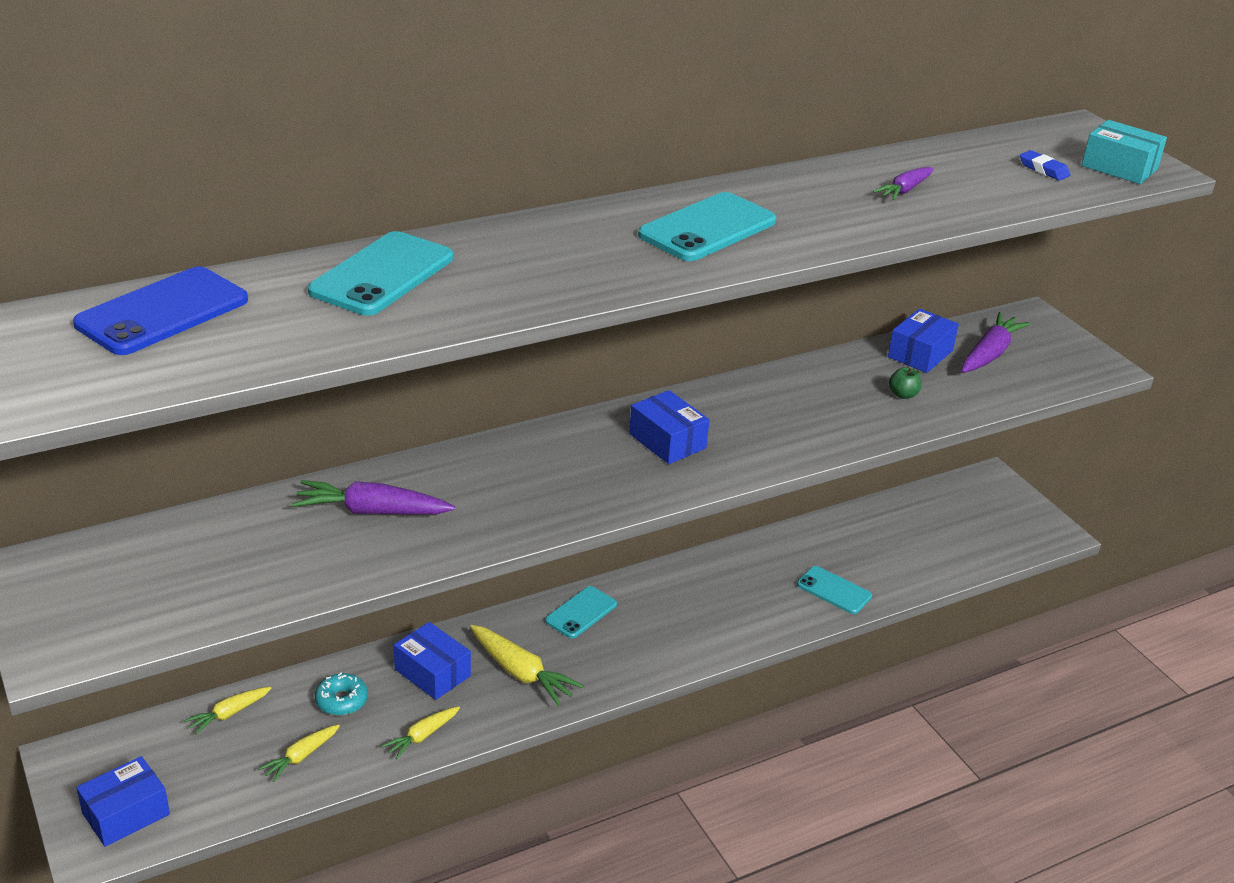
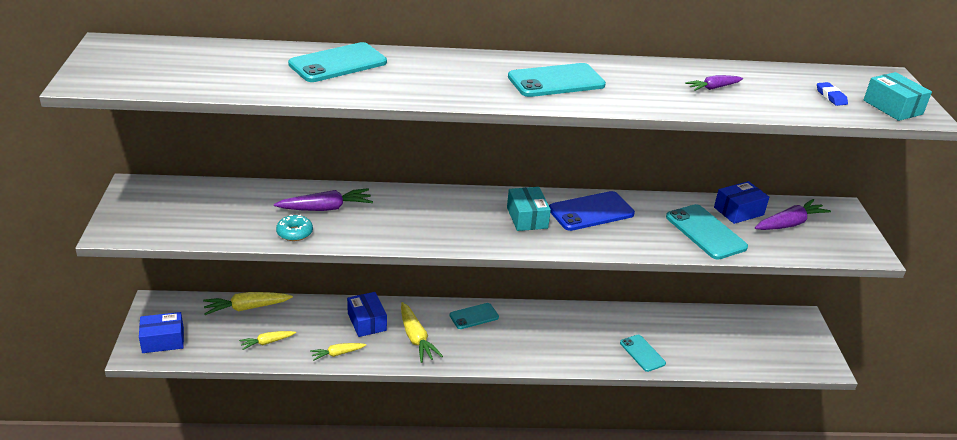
camera: 25 degrees right, 0 degrees up
(162, 312) = (205, 56): blue phone -> blue phone (591, 212)
(229, 714) = (246, 308): yellow carrot -> yellow carrot, size x1.63
(341, 701) = (308, 320): turquoise donut -> turquoise donut (294, 233)
(372, 511) = (326, 208): purple carrot -> purple carrot turned 135 degrees clockwise
(667, 441) = (527, 218): blue box -> turquoise box
(903, 394) = (705, 232): green apple -> turquoise phone

